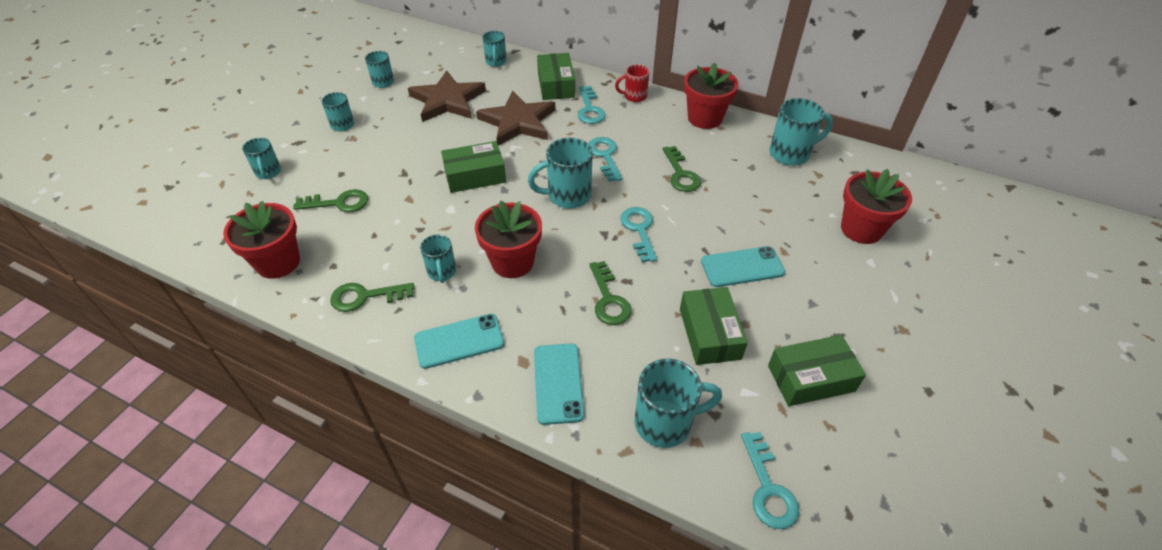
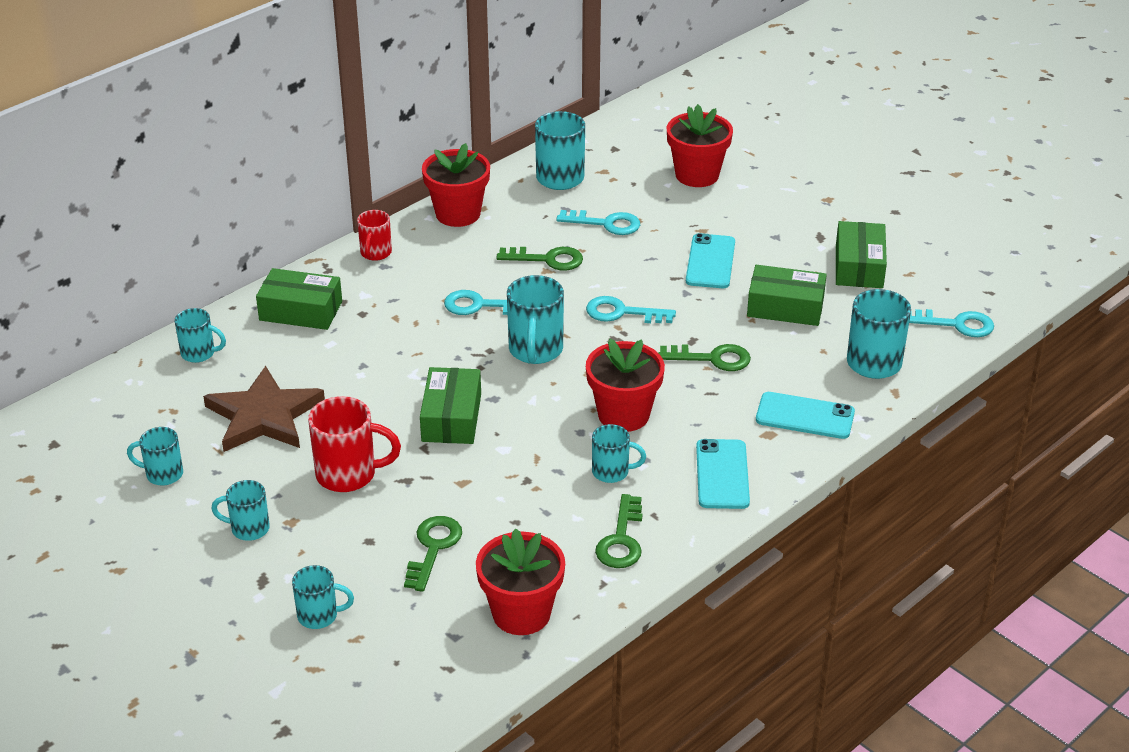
camera: 70 degrees left, 10 degrees down
(402, 148) = (348, 474): none -> red mug
(518, 122) = (361, 360): brown star -> none
(590, 109) = (377, 295): turquoise key -> turquoise key (606, 224)

